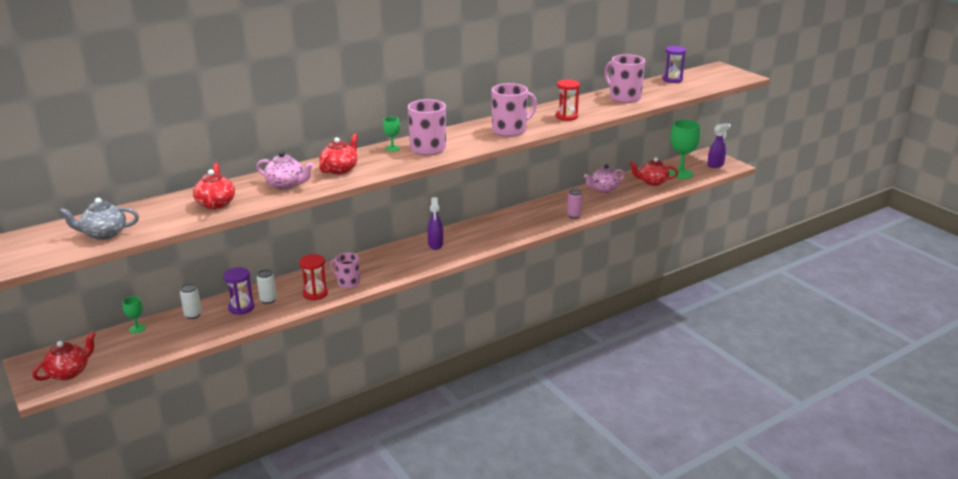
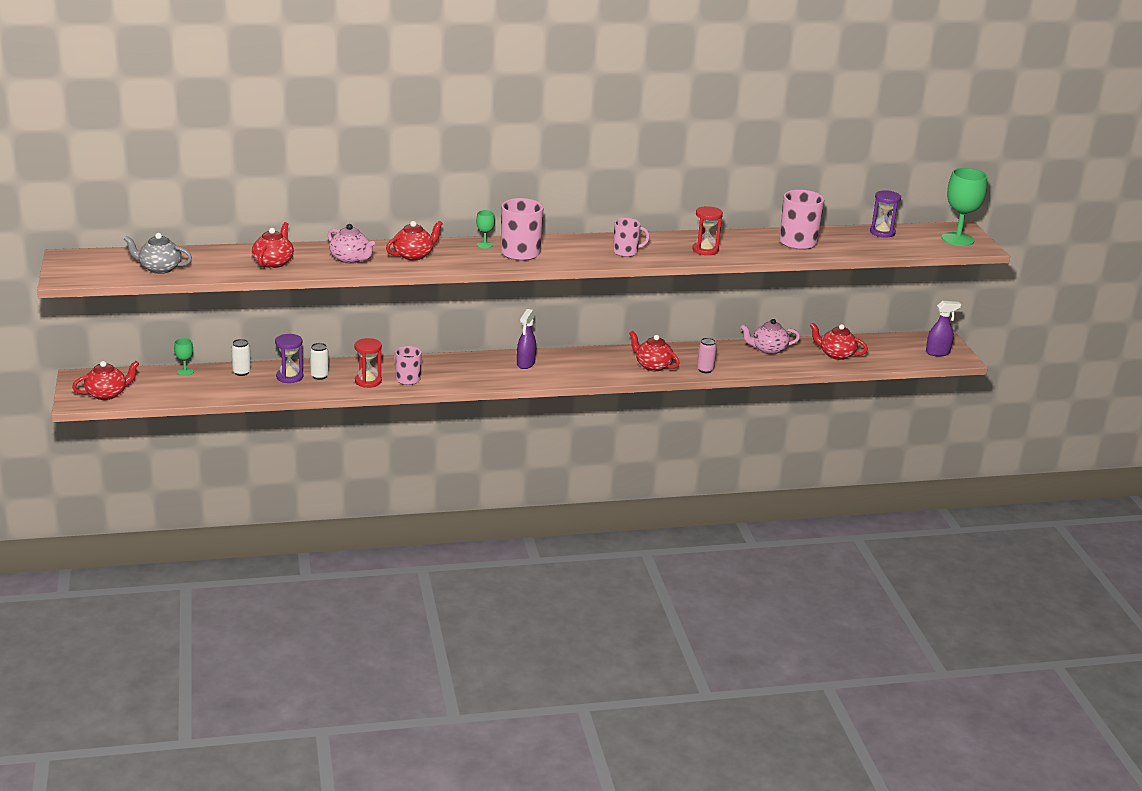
camera: 20 degrees right, 0 degrees up
(510, 130) = (626, 252): pink mug -> pink mug, size x0.63
(533, 222) = (652, 366): none -> red teapot
(680, 173) = (882, 353): green goblet -> green goblet (957, 239)

